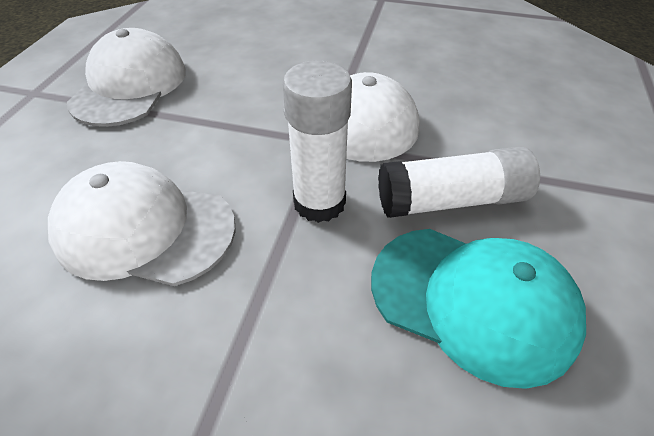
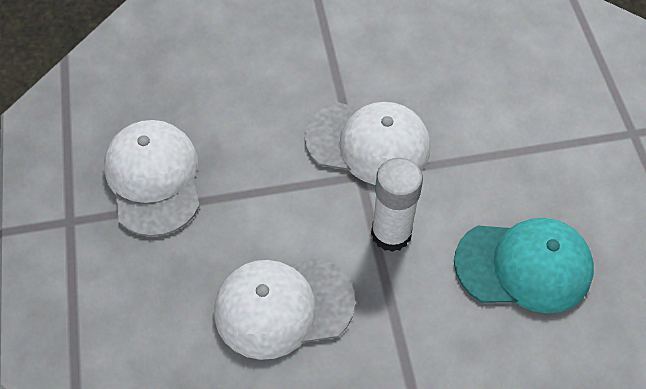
camera: 25 degrees left, 10 degrees up
(451, 200) = (479, 194): white glue stick -> none

